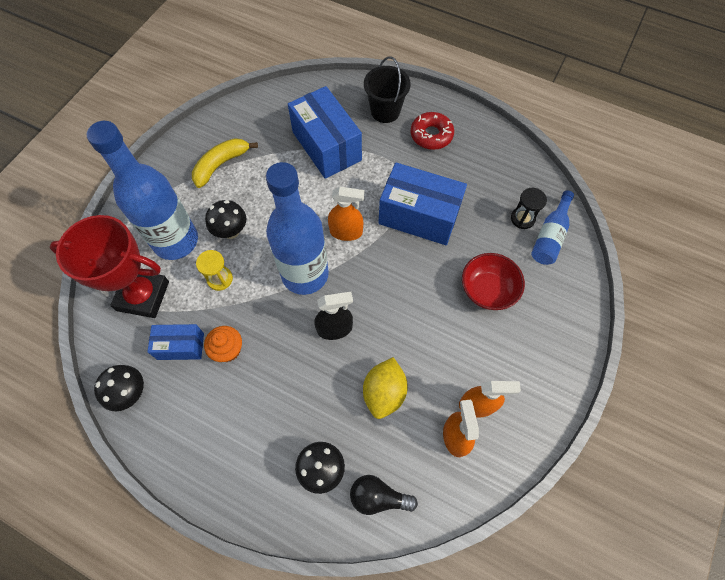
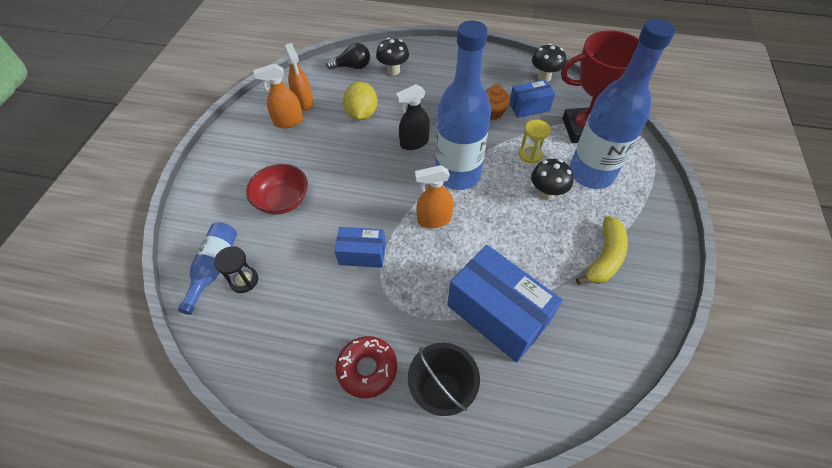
camera: 165 degrees right, 10 degrees down
(419, 216) = (362, 254): blue box -> blue box, size x0.55

